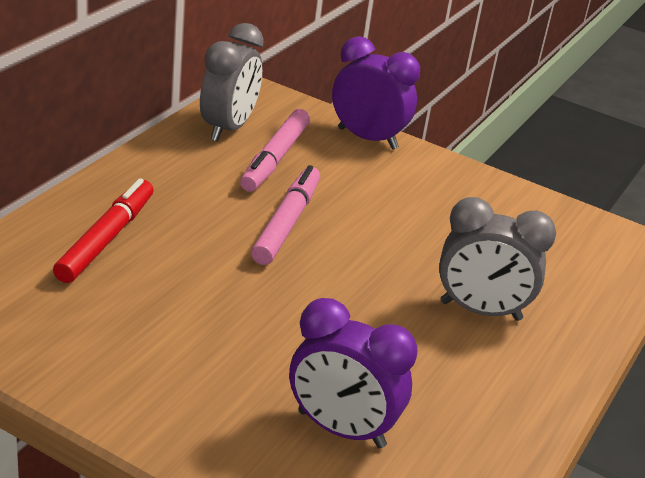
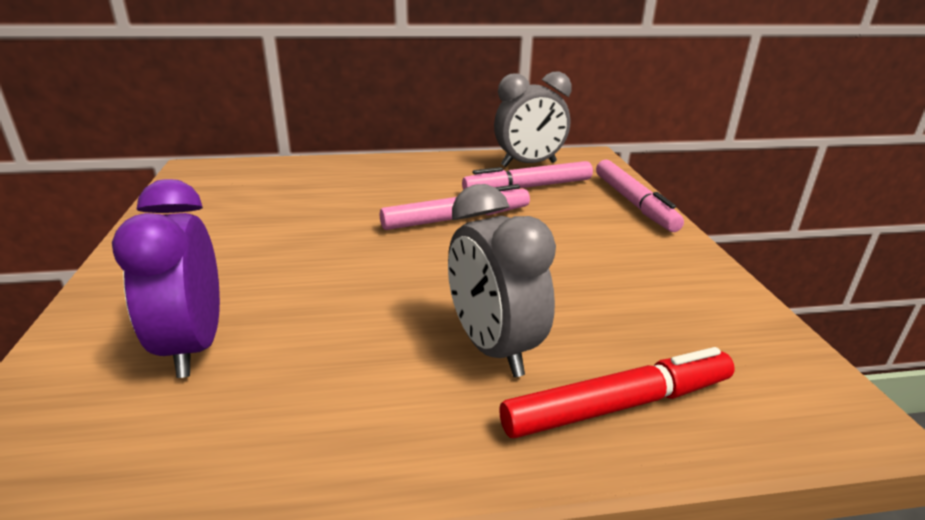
camera: 55 degrees right, 5 degrees down
(106, 239) = (331, 181): red marker -> red marker (618, 405)
(367, 138) = (634, 203): purple clock -> pink marker

